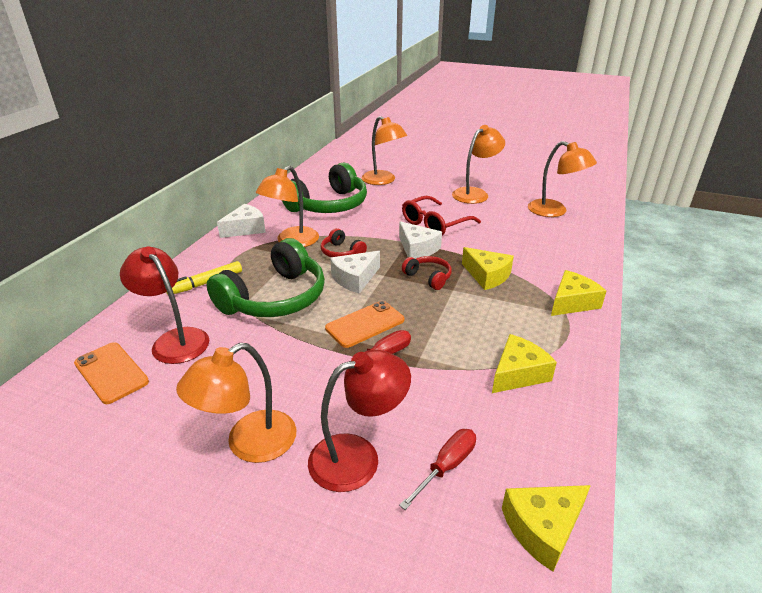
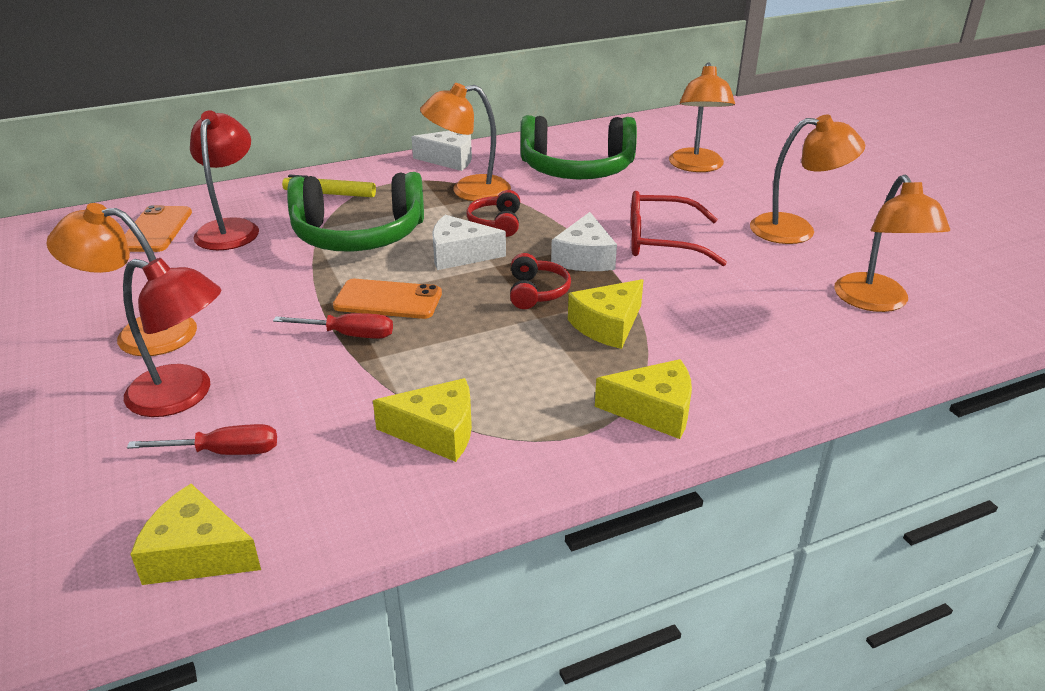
camera: 45 degrees right, 0 degrees up
(487, 276) = (608, 325): yellow cheese -> yellow cheese turned 45 degrees clockwise

